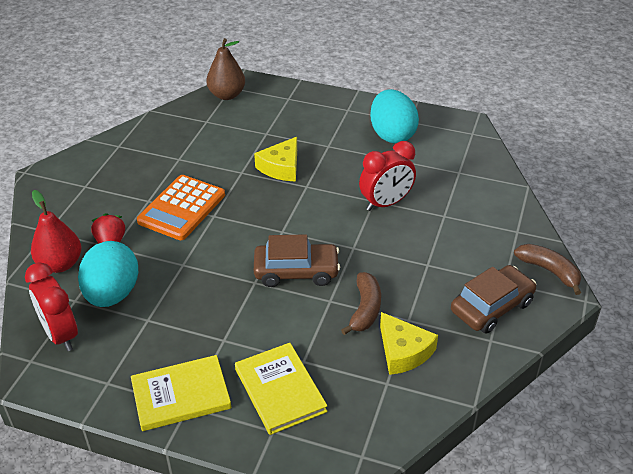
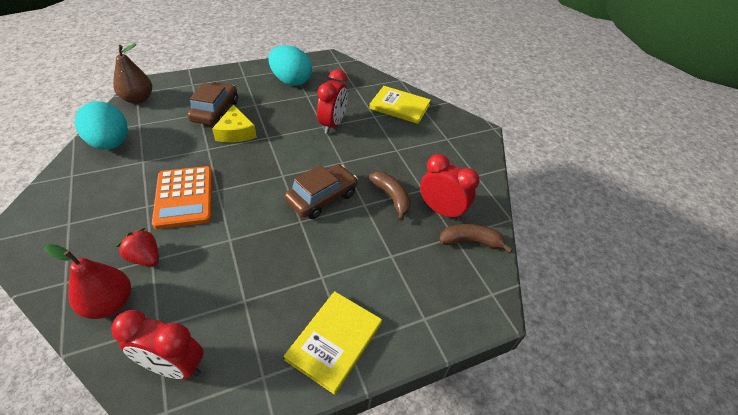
camera: 45 degrees left, 5 degrees up
(112, 294) = (190, 299): turquoise egg -> turquoise egg (111, 143)
(280, 390) = (398, 286): yellow book -> yellow book (399, 107)
(403, 351) = (441, 210): yellow cheese -> red clock
(491, 307) = (456, 156): brown car -> brown car (215, 111)
(549, 271) = (461, 121): brown banana -> brown banana (470, 241)

